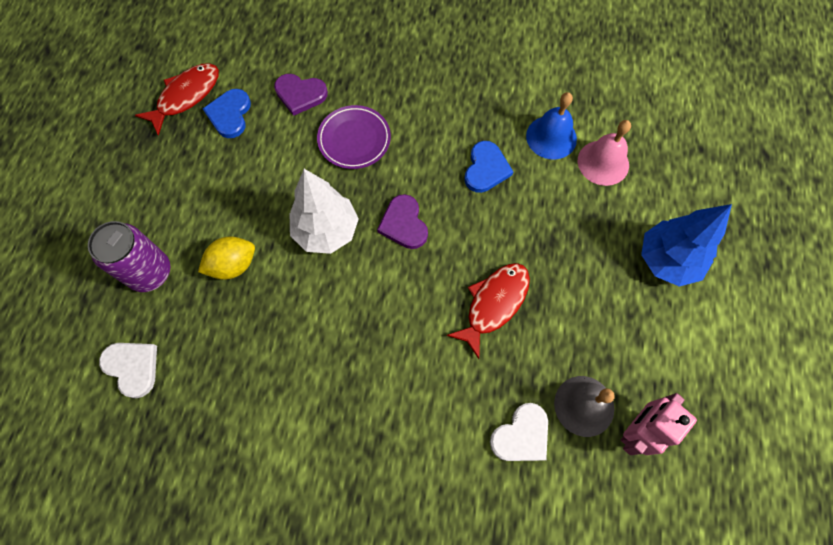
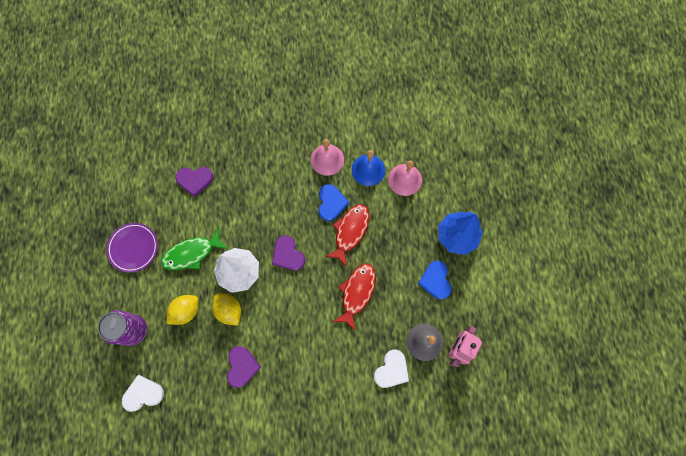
camera: 15 degrees left, 5 degrees up
(132, 367) = (143, 394): white heart -> white heart turned 45 degrees counterclockwise
(186, 96) = (116, 201): red fish -> red fish (350, 232)
(230, 114) = (151, 207): blue heart -> blue heart (435, 280)
(266, 188) = (192, 253): none -> green fish
(290, 367) = (242, 366): none -> purple heart
(296, 280) = (229, 310): none -> yellow lemon
(354, 139) = (240, 204): purple plate -> purple plate (133, 248)
(494, 110) = (327, 159): none -> pink bell

